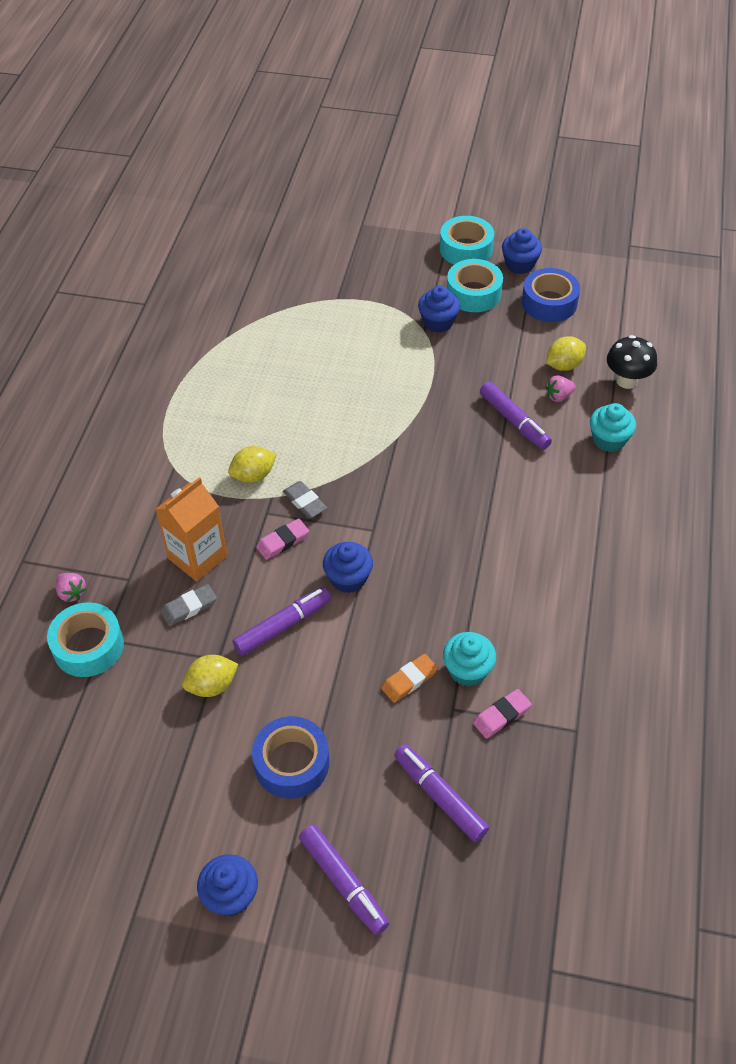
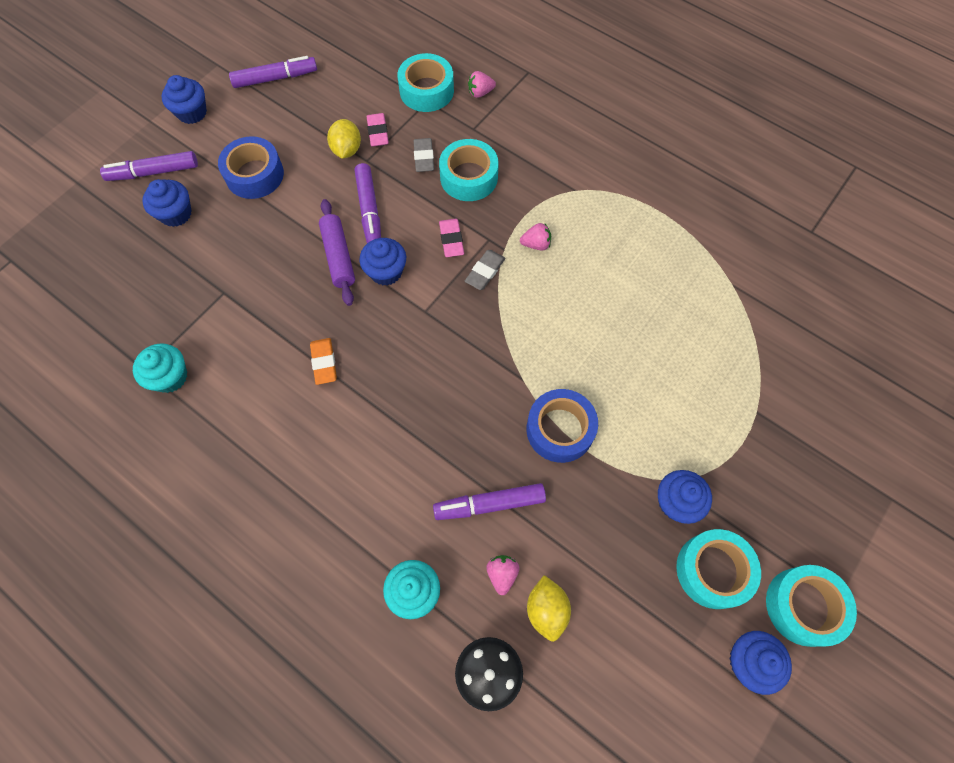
camera: 115 degrees right, 15 degrees up
(197, 557) = (469, 177): orange carton -> turquoise tape
(253, 475) = (536, 244): yellow lemon -> pink strawberry
(305, 502) = (485, 271): grey eraser -> grey eraser turned 45 degrees counterclockwise
(353, 626) = (338, 256): none -> purple rolling pin
(387, 817) = (176, 214): none -> blue cupcake
(409, 680) = (267, 274): orange eraser -> orange eraser (324, 362)
(440, 797) = (165, 251): purple marker -> purple marker (275, 78)
(467, 670) = (247, 318): turquoise cupcake -> turquoise cupcake (170, 377)
(501, 716) = (194, 323): pink eraser -> pink eraser (378, 132)
(549, 303) = (661, 658): blue tape -> blue tape (560, 429)

